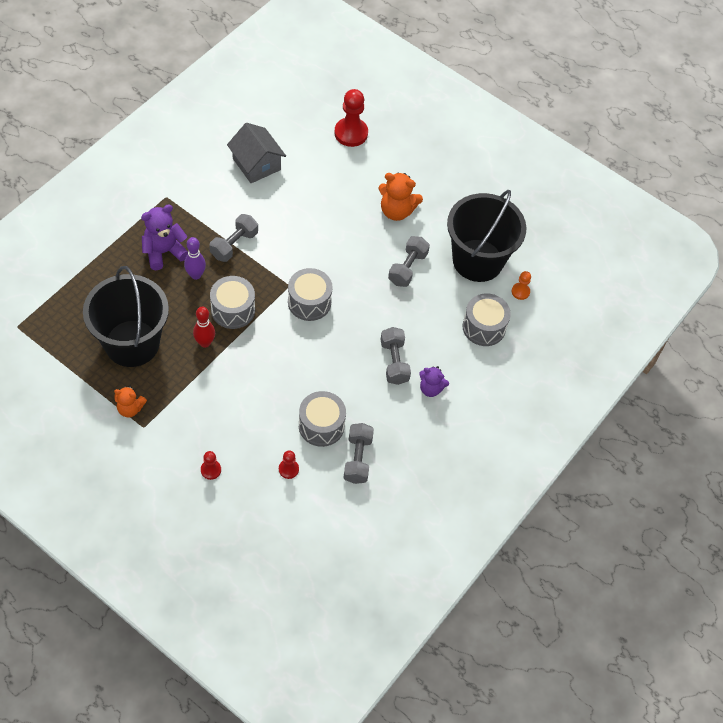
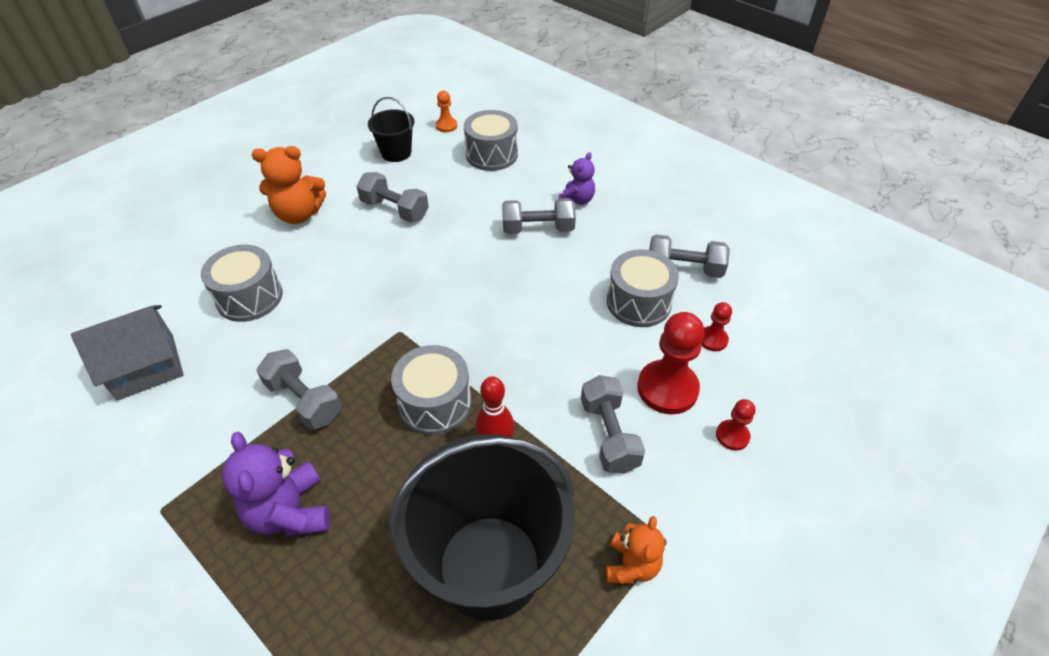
camera: 80 degrees left, 10 degrees down
(195, 275) = (354, 458): purple bowling pin -> none
(211, 402) = (609, 435): none -> grey dumbbell
(309, 302) = (433, 308): grey drum -> grey drum (249, 297)
(351, 133) = (141, 252): red pawn -> red pawn (667, 388)
(396, 211) = (299, 214): orange teddy bear -> orange teddy bear turned 60 degrees clockwise
(477, 260) = (396, 153): black bucket -> black bucket, size x0.48

